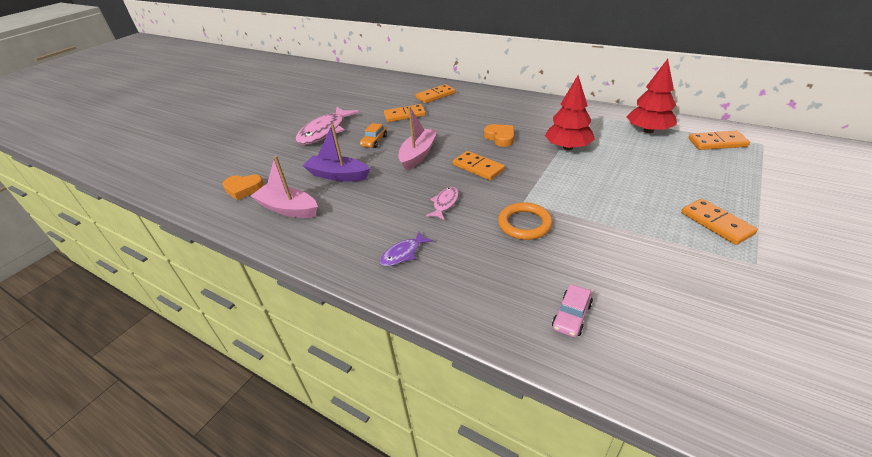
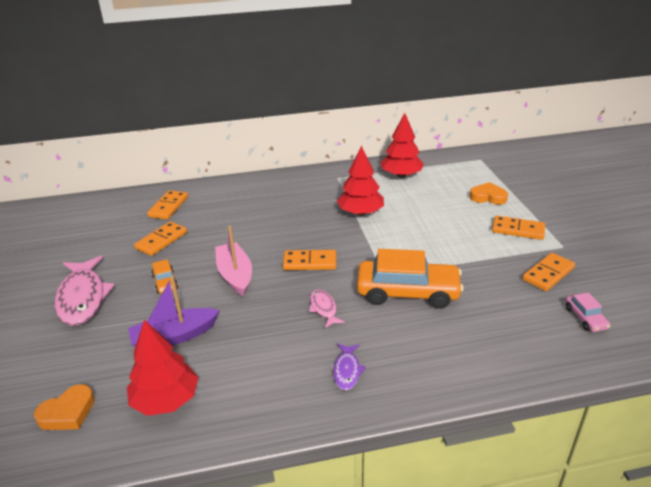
camera: 45 degrees left, 5 degrees down
(288, 209) = (166, 400): pink boat -> red tree
(500, 138) = (293, 226): orange heart -> orange heart (488, 197)
(524, 224) = (407, 292): orange ring -> orange car
(572, 316) = (517, 340): pink car -> pink car (585, 318)
(717, 143) = (454, 168): orange domino -> orange domino (548, 274)

